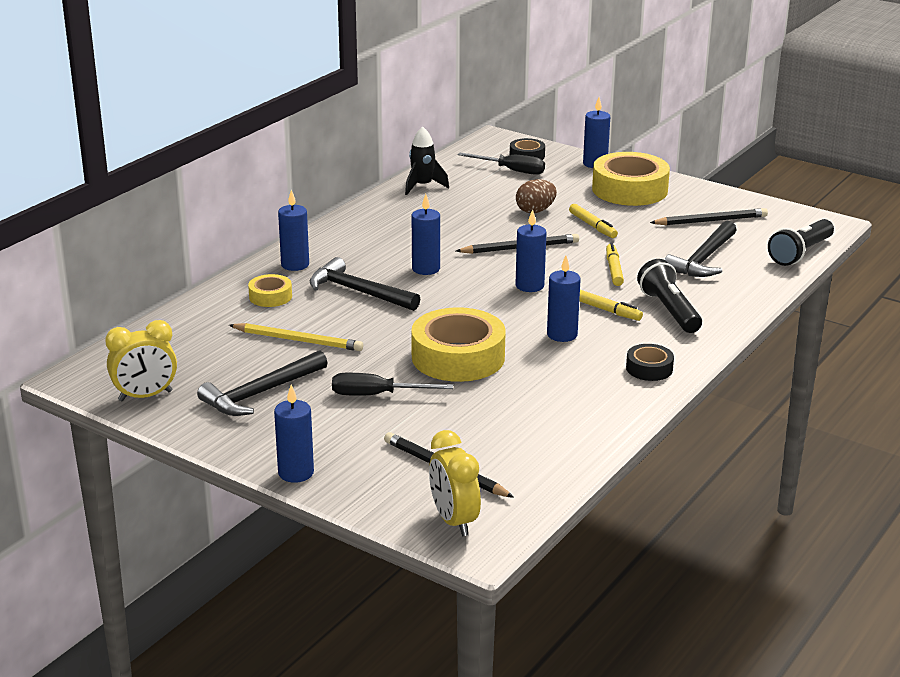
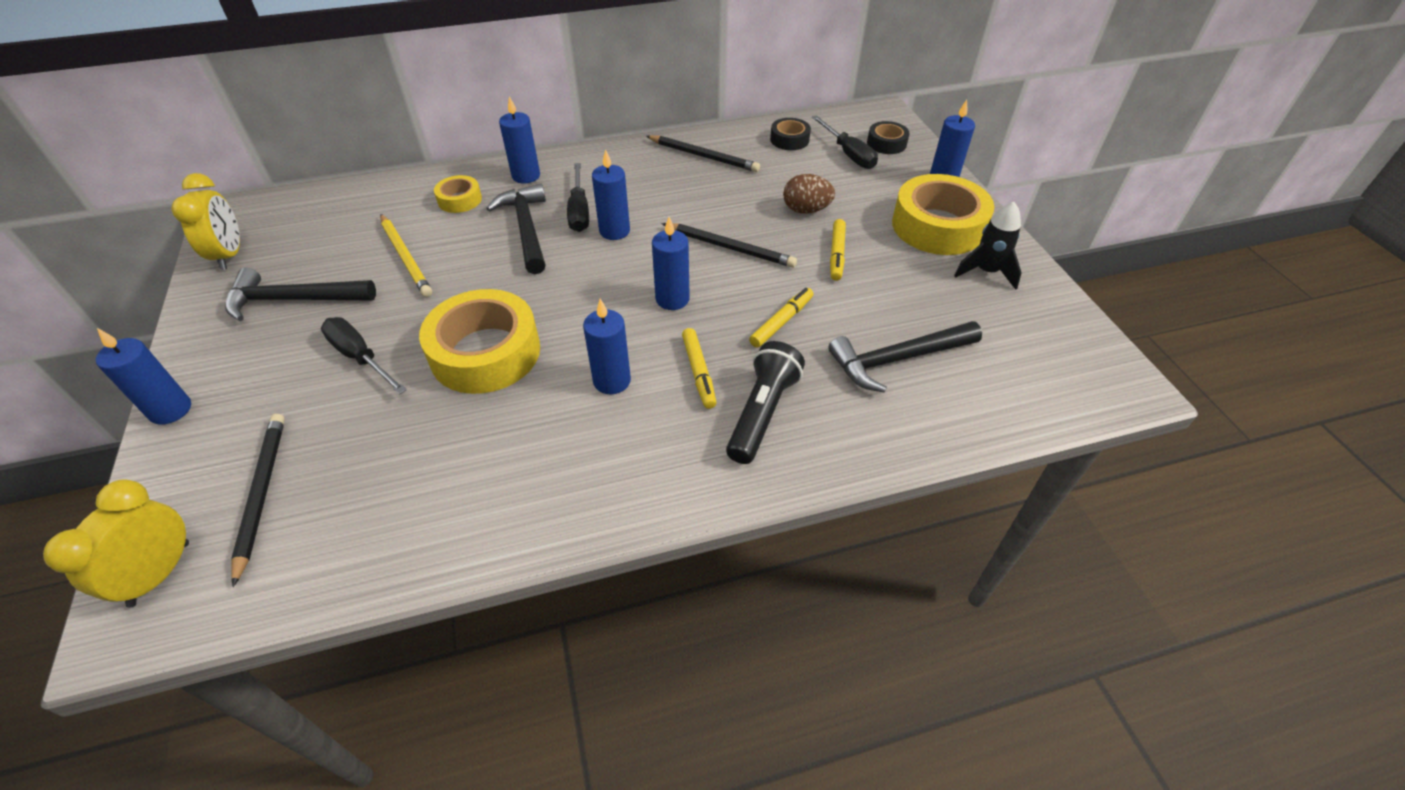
camera: 40 degrees right, 20 degrees up
(145, 396) = (230, 255): yellow clock -> yellow clock turned 120 degrees counterclockwise
(378, 268) = (579, 211): none -> black screwdriver
(422, 186) = (745, 139): black rocket -> black rocket (986, 272)
(649, 368) = (627, 486): black tape -> black tape (789, 139)
(711, 221) = (977, 309): black pencil -> black pencil (703, 156)
(800, 253) = (1032, 413): black flashlight -> none

